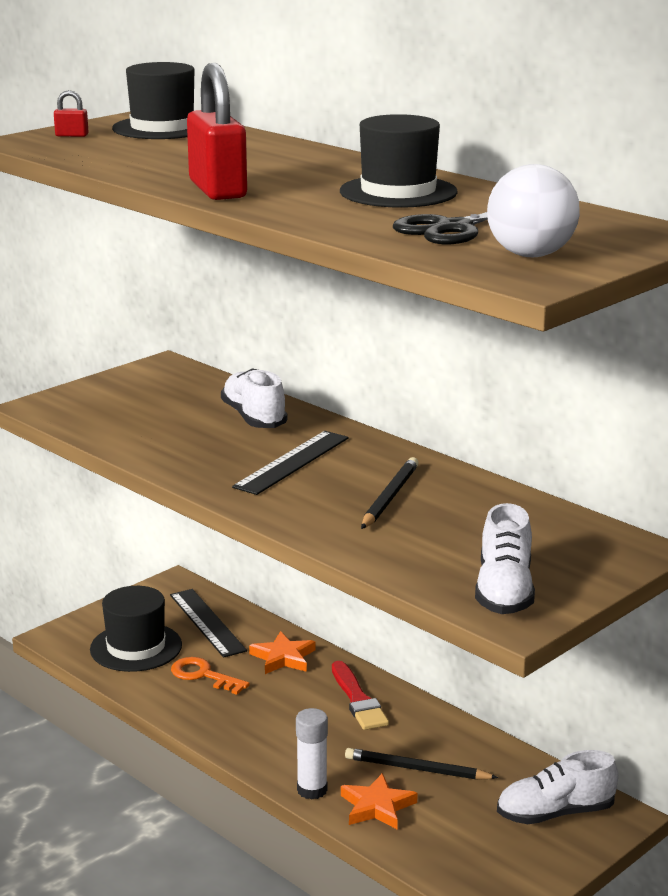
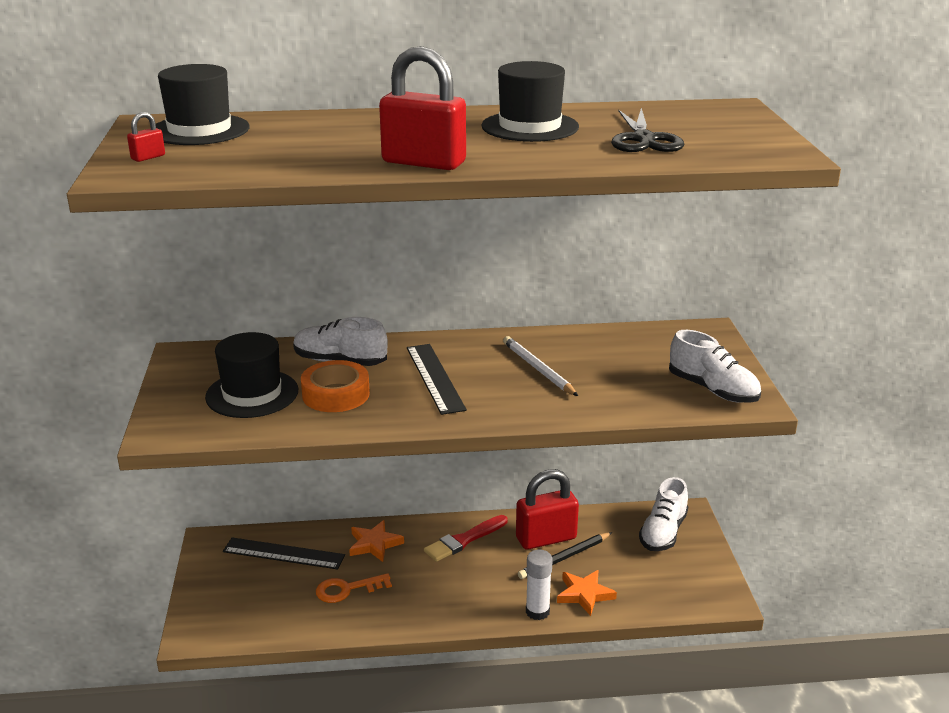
camera: 50 degrees left, 5 degrees up
(136, 647) = (266, 602): black hat -> black hat (252, 394)
(196, 437) = (336, 394): none -> orange tape
(358, 700) = (464, 540): red brush -> red brush turned 120 degrees clockwise
(390, 497) = (538, 369): black pencil -> white pencil
(431, 744) = (546, 538): none -> red padlock
(530, 255) = (733, 141): white ball -> none

